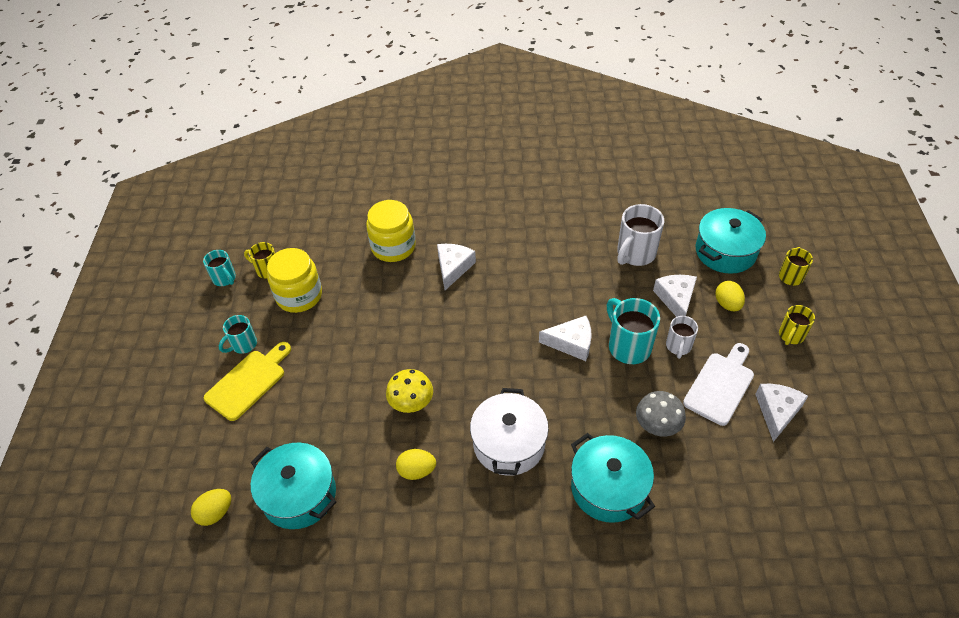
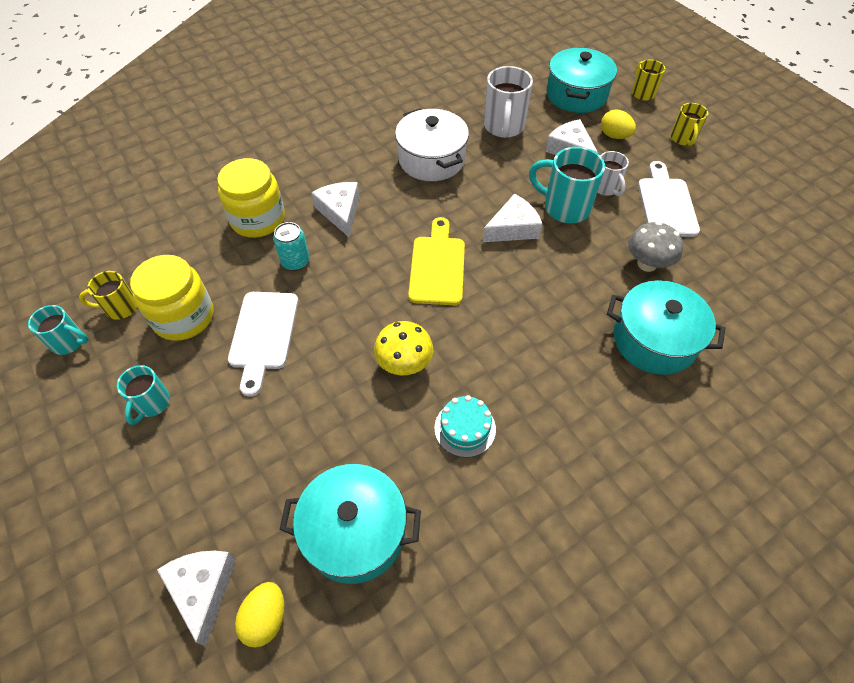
camera: 35 degrees left, 5 degrees up
(248, 382) = (192, 442): yellow cutting board -> yellow cutting board (437, 266)
(337, 334) = (263, 335): none -> white cutting board
(395, 291) = (295, 261): none -> turquoise can
(417, 471) = (465, 428): yellow egg -> turquoise cake
(509, 444) = (533, 350): white pot -> white pot (431, 159)
(777, 412) = (726, 203): white cheese -> white cheese (203, 589)

